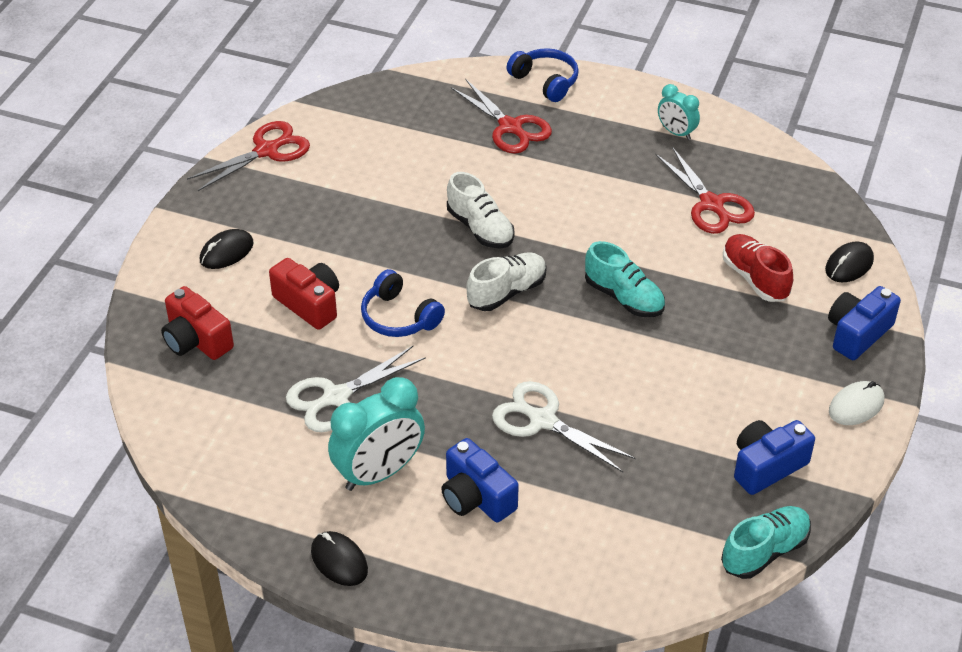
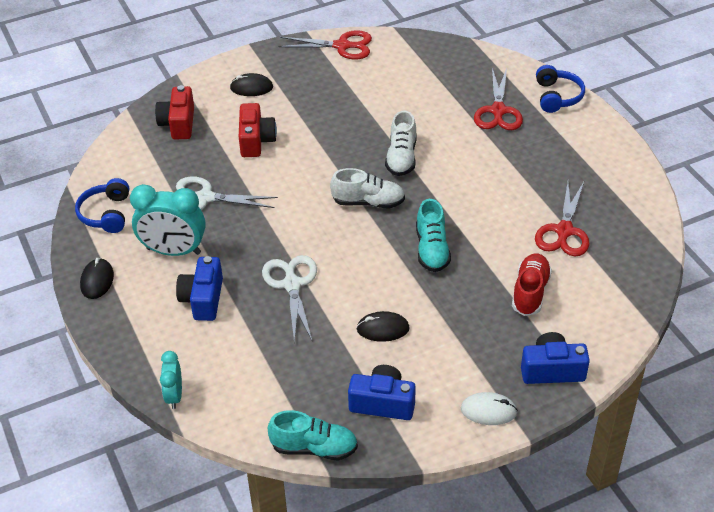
camera: 45 degrees right, 0 degrees up
(399, 317) = (292, 177): blue headphones -> blue headphones (106, 214)
(676, 133) = (601, 175): turquoise clock -> turquoise clock (174, 396)
(849, 265) = (606, 326): black mouse -> black mouse (383, 329)

